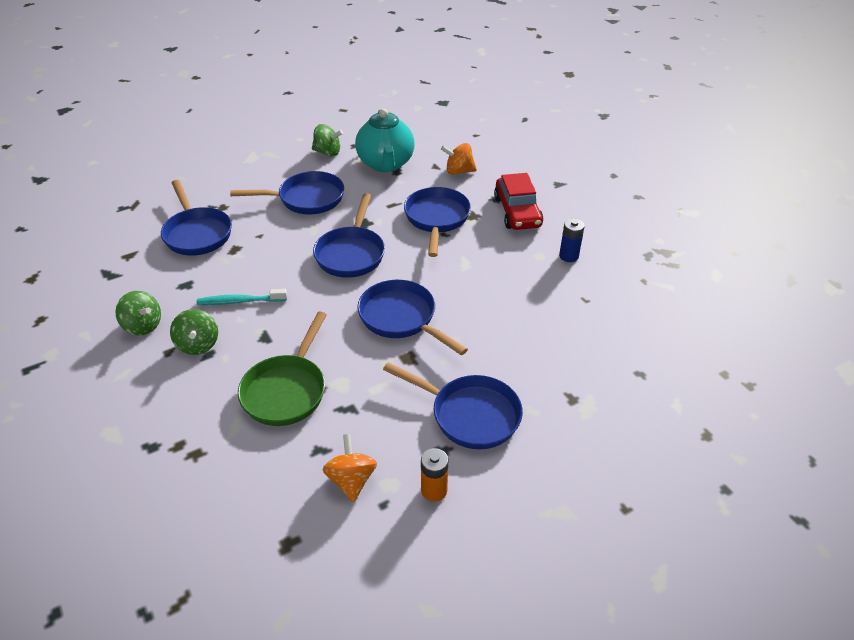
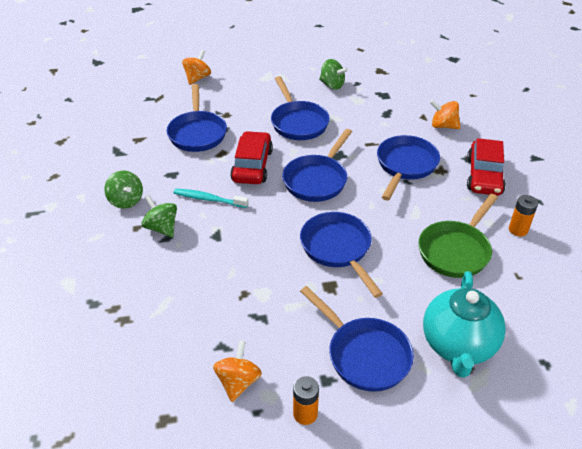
camera: 20 degrees right, 0 degrees up
(172, 174) = (197, 78): none -> orange spinning top
(198, 344) = (161, 228): green spinning top -> green spinning top turned 135 degrees clockwise
(274, 254) = (252, 165): none -> red car
(286, 390) = (216, 287): green pan -> green pan (455, 250)
(306, 199) = (298, 122): blue pan -> blue pan turned 60 degrees clockwise
(386, 164) = (379, 106): turquoise teapot -> turquoise teapot (458, 346)
(568, 256) = (518, 230): blue battery -> orange battery

